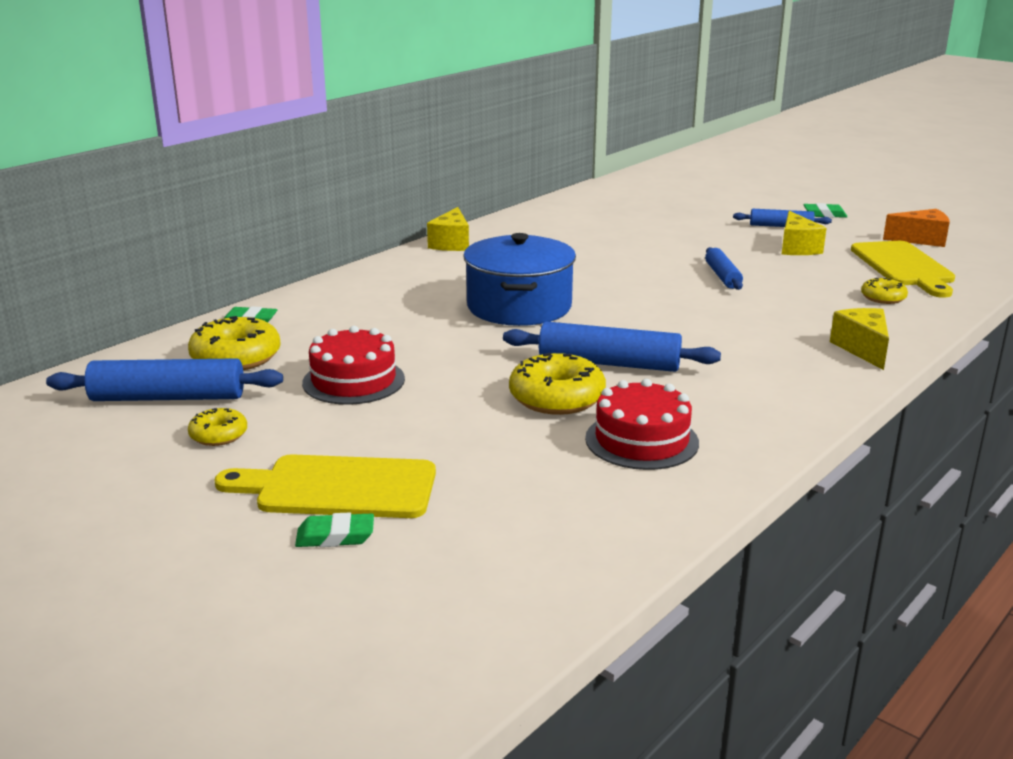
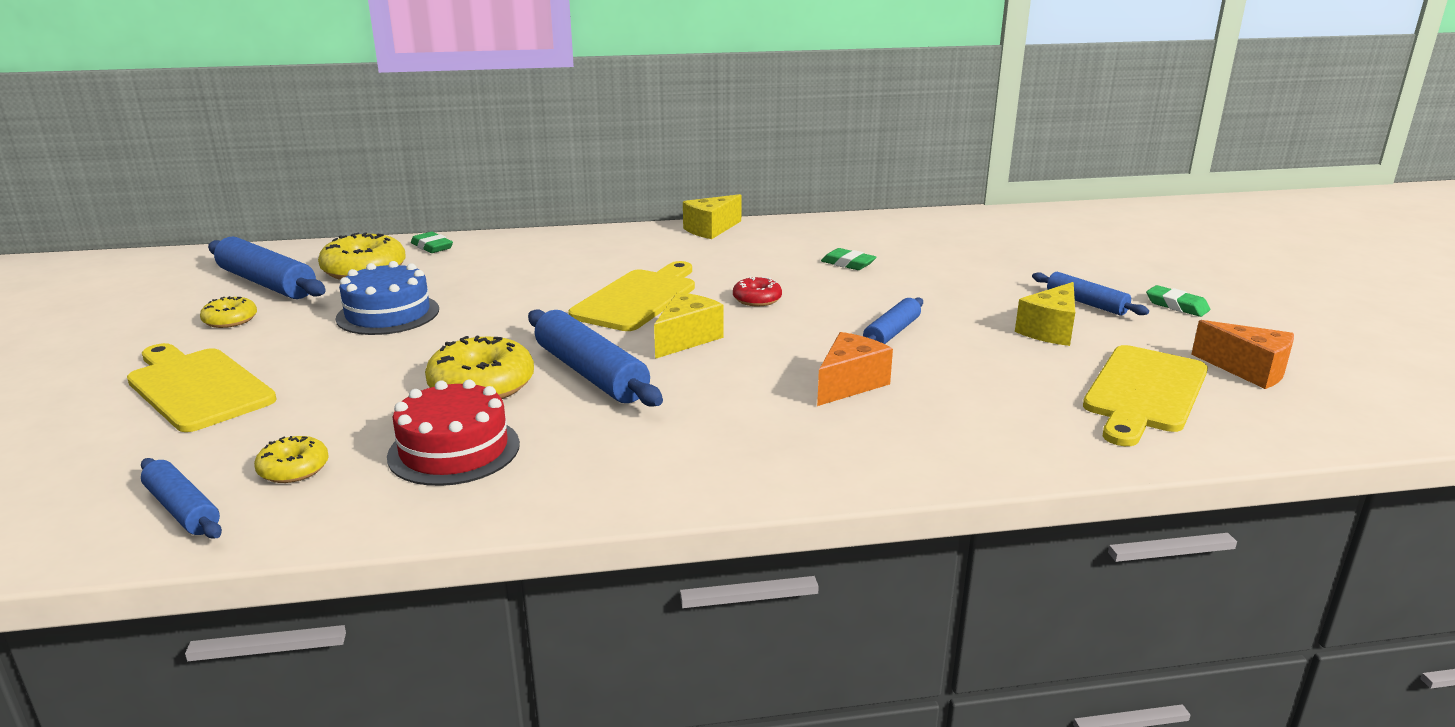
camera: 40 degrees right, 0 degrees up
(335, 536) = (116, 420): green eraser -> green eraser (848, 264)
(353, 381) = (388, 314): red cake -> blue cake
(519, 306) = (638, 298): blue pot -> yellow cutting board
(560, 554) = (183, 509): none -> blue rolling pin
(598, 281) = (757, 299): none -> red donut
(767, 313) = (849, 384): none -> orange cheese
(862, 349) = (866, 459): yellow cheese -> yellow cheese (686, 339)
(883, 298) = (1028, 416): yellow donut -> yellow donut (294, 469)

